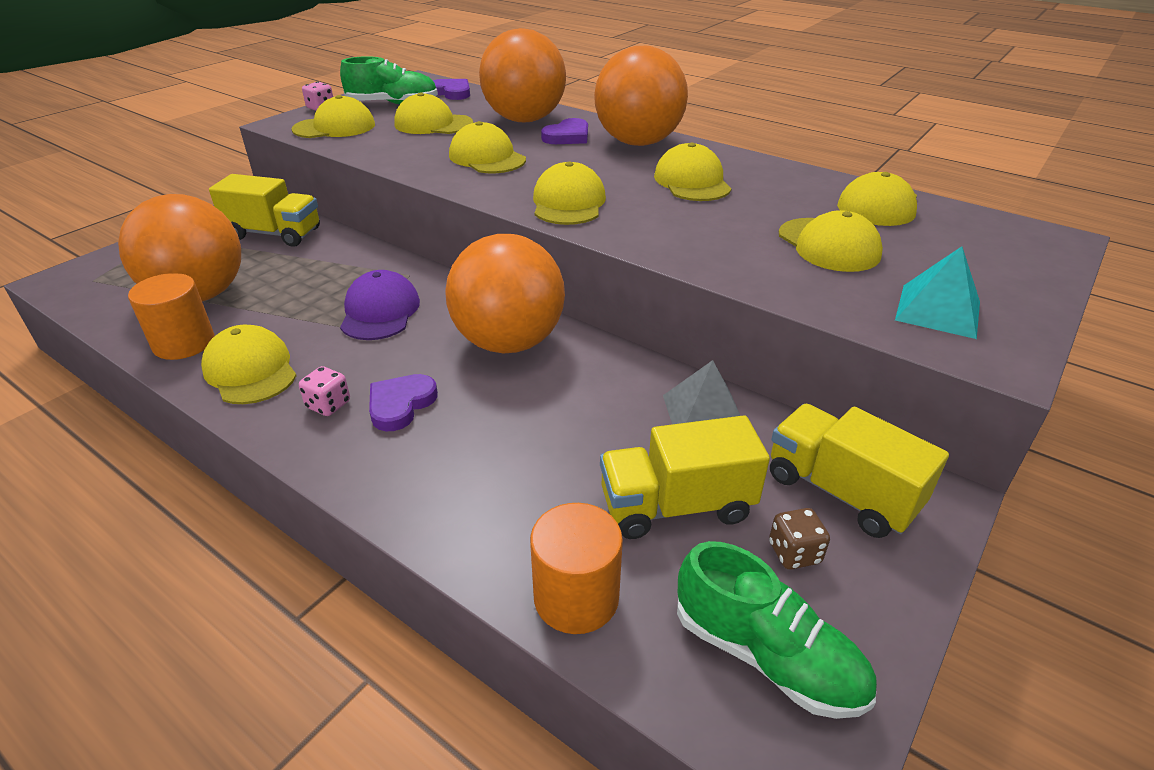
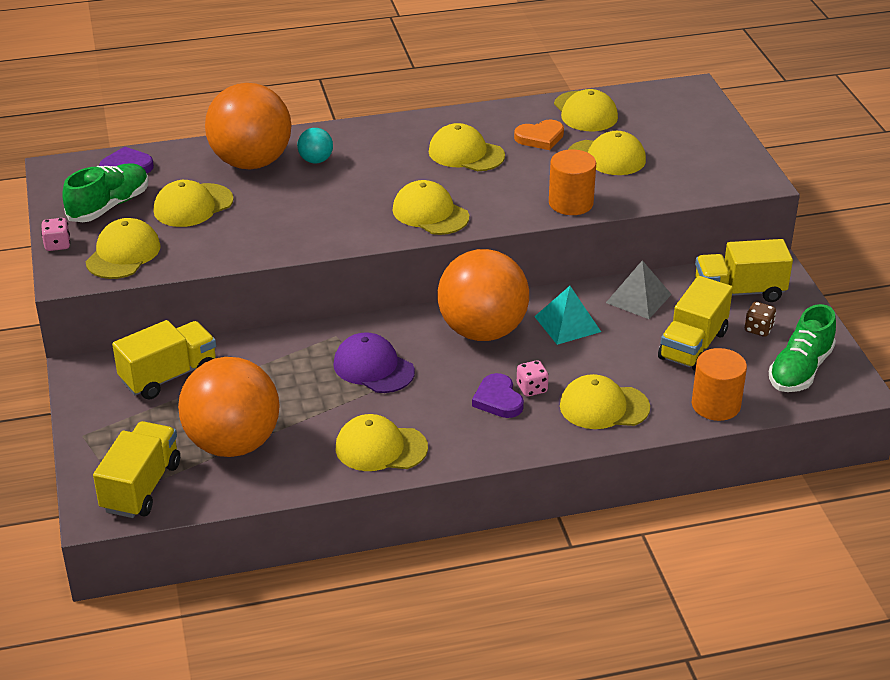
camera: 50 degrees left, 0 degrees up
(106, 283) = (141, 487): none -> yellow truck
(184, 343) = (302, 468): orange cylinder -> orange cylinder (571, 203)
(328, 405) = (464, 428): pink dice -> pink dice (532, 388)
(487, 157) = (304, 211): yellow cap -> yellow cap (604, 407)
(567, 136) = (316, 160): purple heart -> turquoise ball
(638, 142) = (372, 139): orange ball -> none
(766, 655) = (800, 370): green shoe -> green shoe turned 135 degrees clockwise
(787, 201) = (540, 138): none -> orange heart
(938, 310) = (705, 169): turquoise pyramid -> turquoise pyramid (567, 324)

